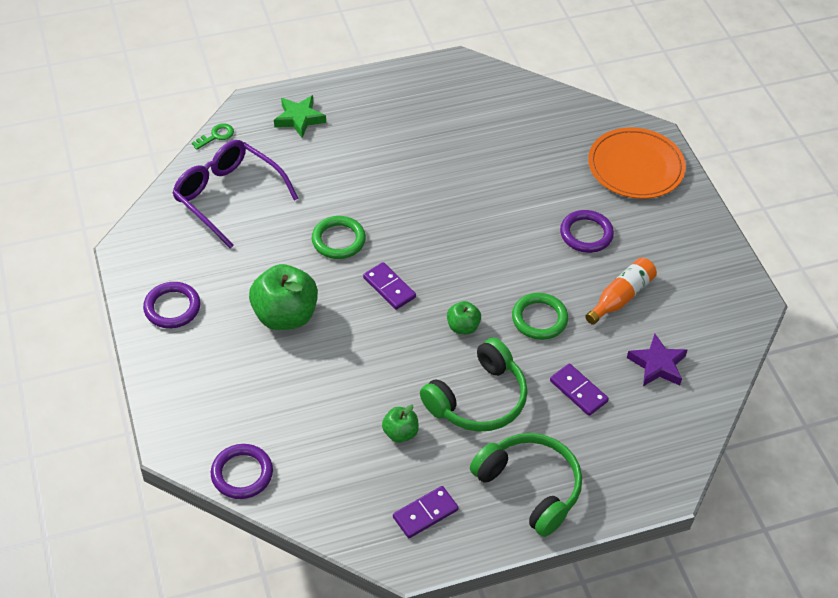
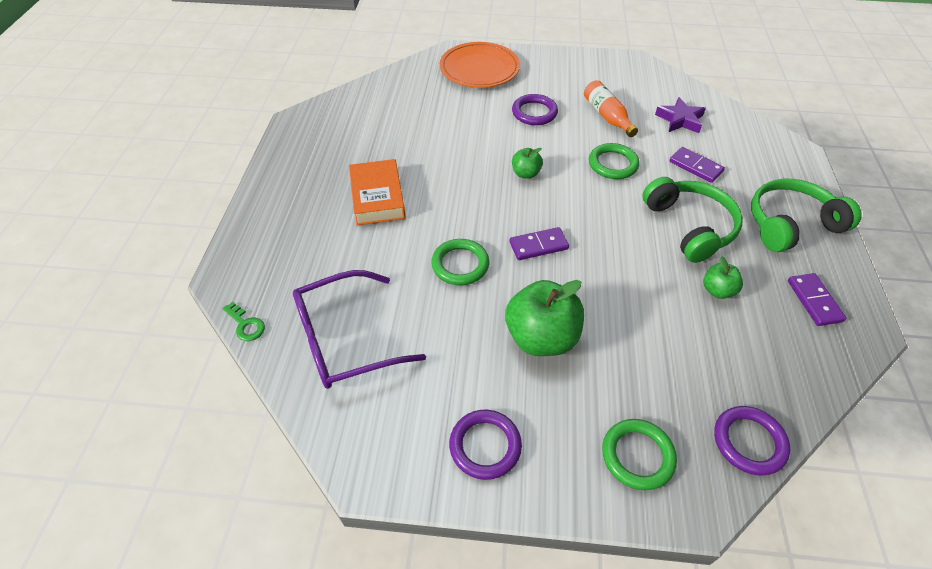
camera: 65 degrees left, 0 degrees up
(200, 401) = (637, 456): none -> green ring
(216, 136) = (246, 324): green key -> green key turned 150 degrees clockwise
(299, 119) = (276, 246): green star -> none
(389, 158) = (377, 197): none -> orange book
(463, 327) = (605, 211): green apple -> green apple (526, 173)
(578, 391) = (695, 166): purple domino -> purple domino turned 60 degrees clockwise

